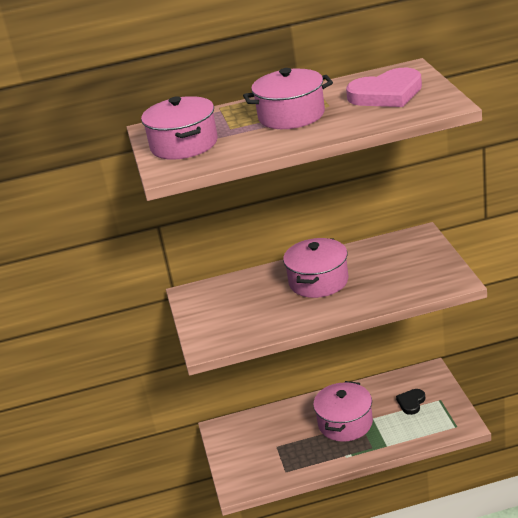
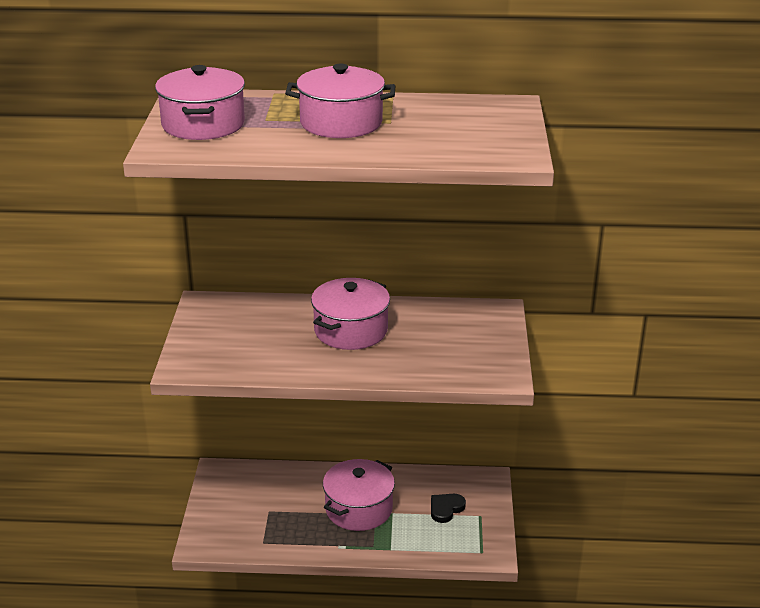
camera: 10 degrees right, 0 degrees up
(386, 94) = (463, 126): pink heart -> none

